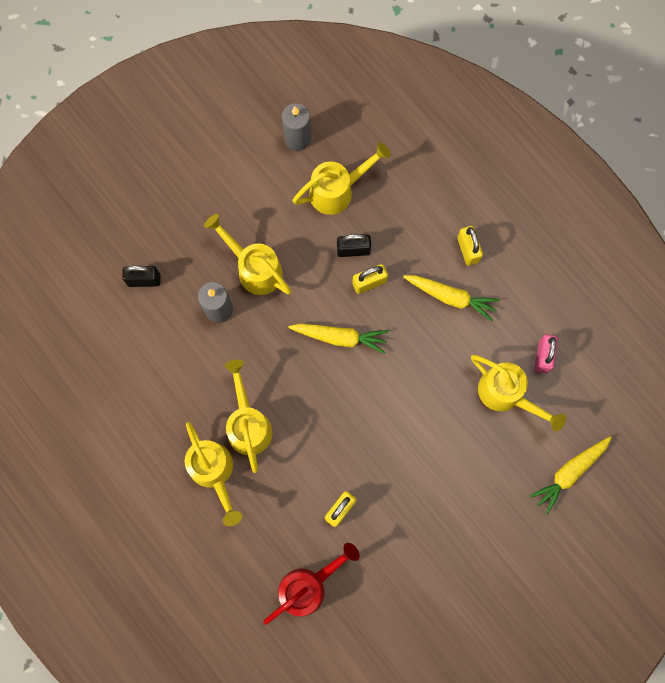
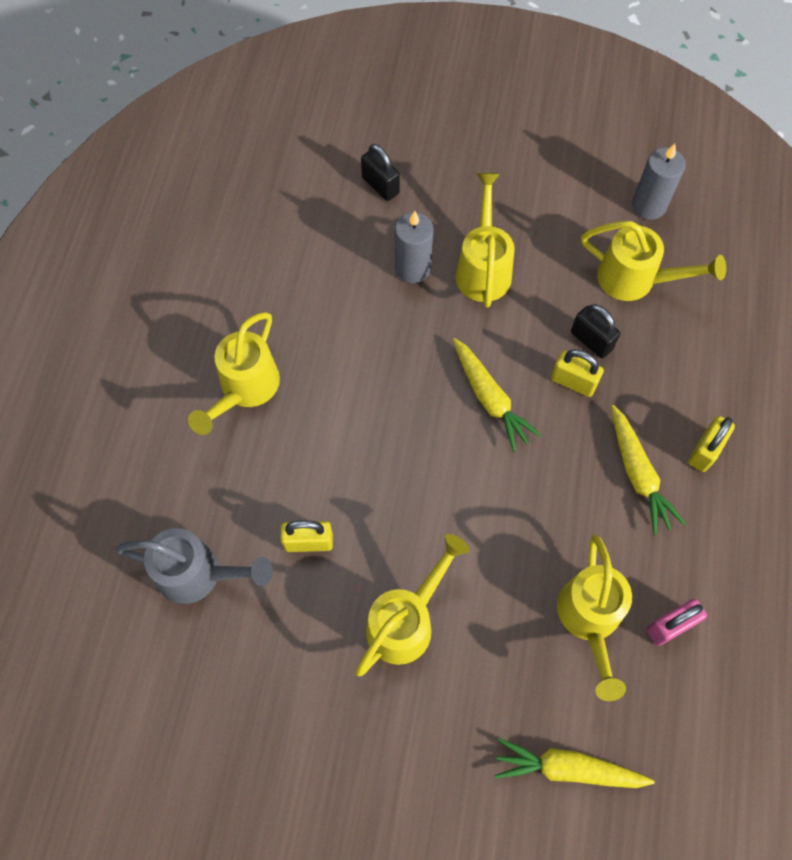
camera: 50 degrees right, 10 degrees down
(248, 424) = (321, 383): yellow watering can -> yellow watering can (406, 621)
(308, 586) = (198, 574): red watering can -> grey watering can

